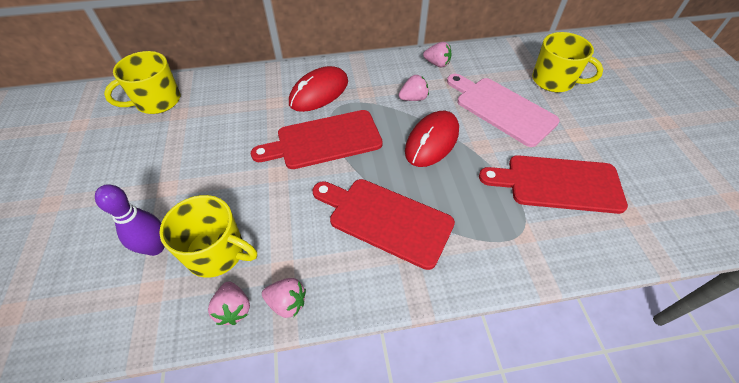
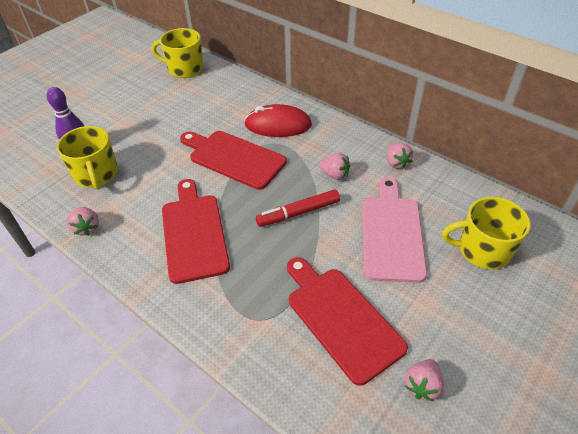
camera: 50 degrees right, 5 degrees down
(234, 309) = (64, 208): pink strawberry -> pink strawberry (422, 385)
(432, 141) = (299, 213): red mouse -> red marker
(554, 80) = (482, 250): yellow mug -> yellow mug turned 105 degrees clockwise

